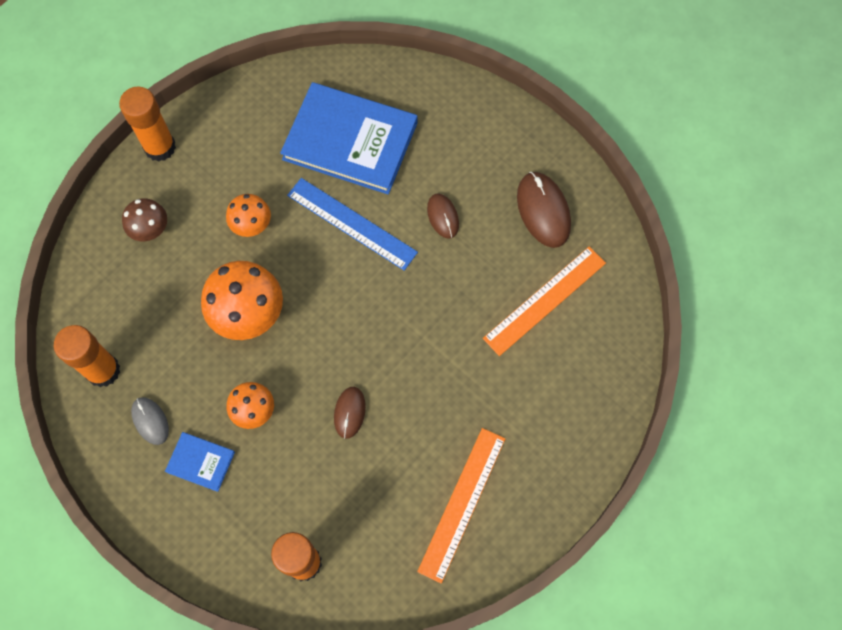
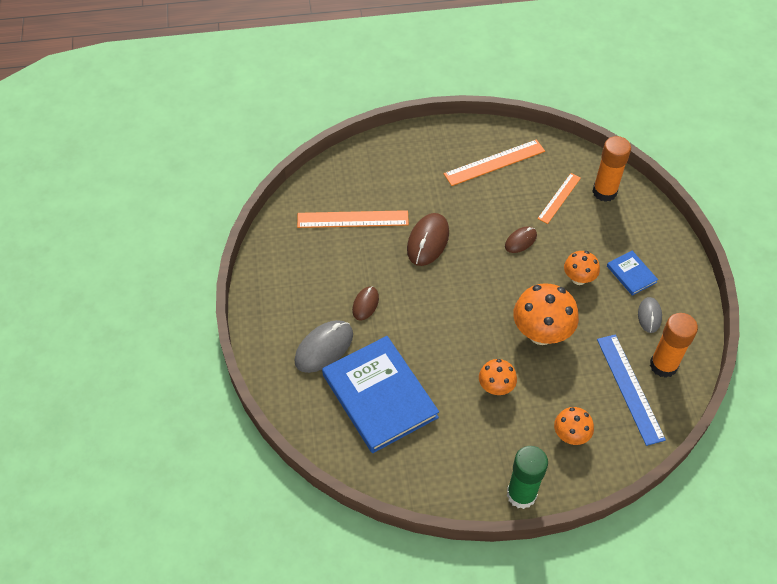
camera: 140 degrees left, 15 degrees down
(150, 230) = (570, 435): brown mushroom -> orange mushroom
(160, 147) = (521, 494): orange glue stick -> green glue stick
(350, 509) = (559, 198): none -> orange ruler
(351, 223) = (427, 341): blue ruler -> blue ruler (630, 388)
(440, 146) = (324, 348): none -> grey mouse
(543, 211) = (301, 264): brown mouse -> brown mouse (428, 241)

